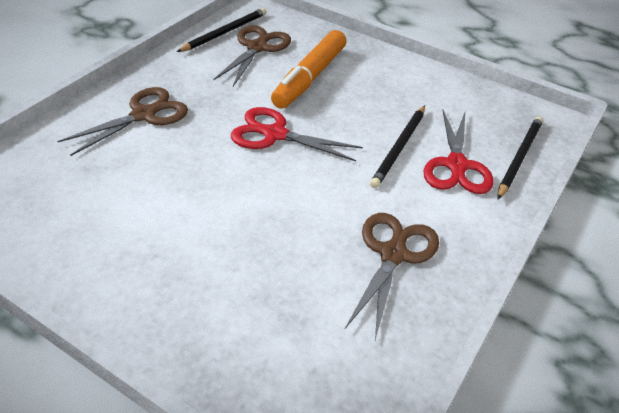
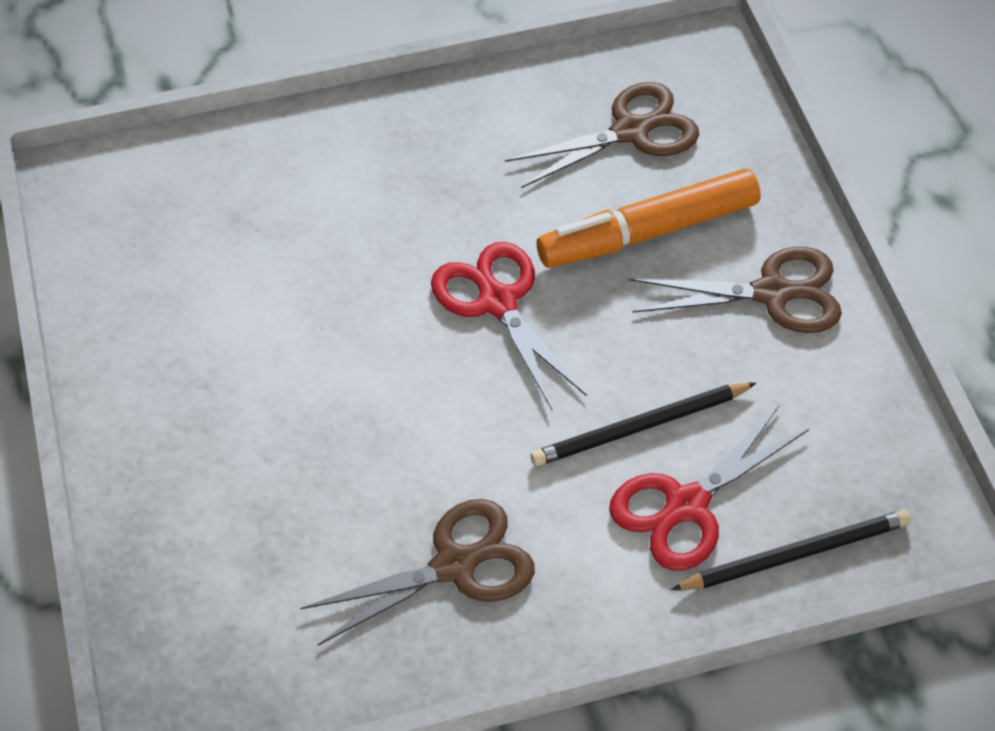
camera: 45 degrees right, 10 degrees up
(143, 115) = (367, 171): brown scissors -> brown scissors (772, 293)
(225, 32) = (614, 75): black pencil -> none

